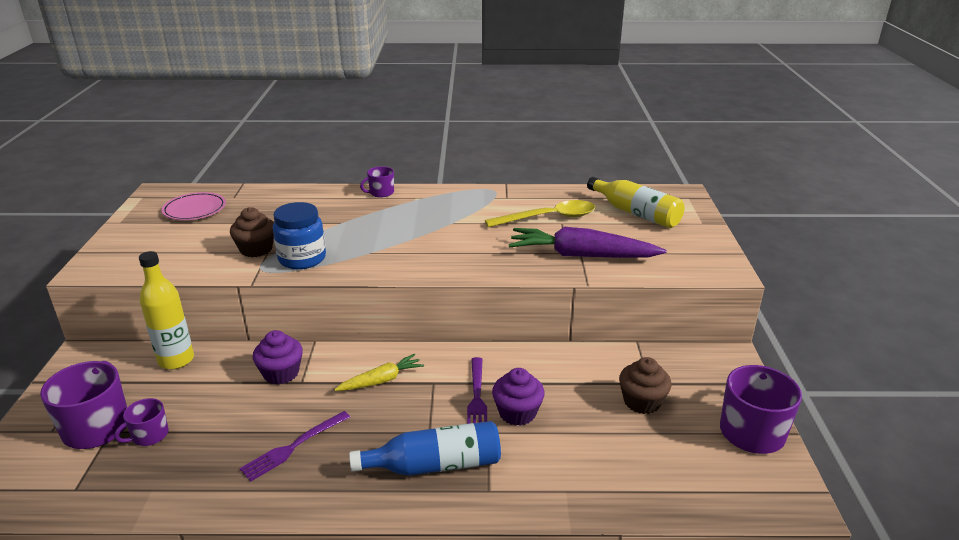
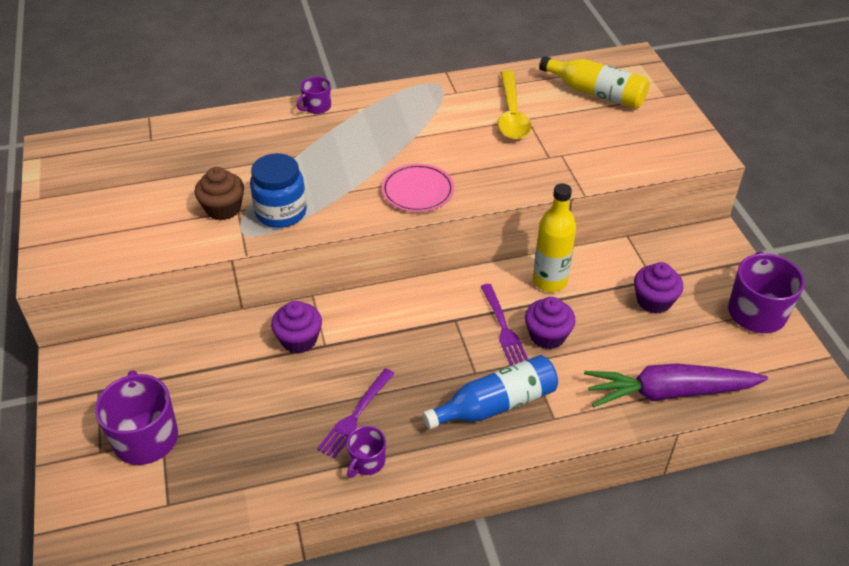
camera: 15 degrees left, 15 degrees up
(149, 435) = (206, 434): purple mug -> purple mug (367, 461)
(176, 360) = (179, 347): yellow bottle -> yellow bottle (549, 281)
(195, 210) = (117, 165): pink plate -> pink plate (417, 191)
(381, 380) = (403, 327): yellow carrot -> none
(548, 218) = (511, 114): yellow spoon -> yellow spoon turned 120 degrees clockwise
(582, 255) = (564, 158): purple carrot -> purple carrot (669, 392)
(642, 401) = (654, 301): brown cupcake -> purple cupcake

